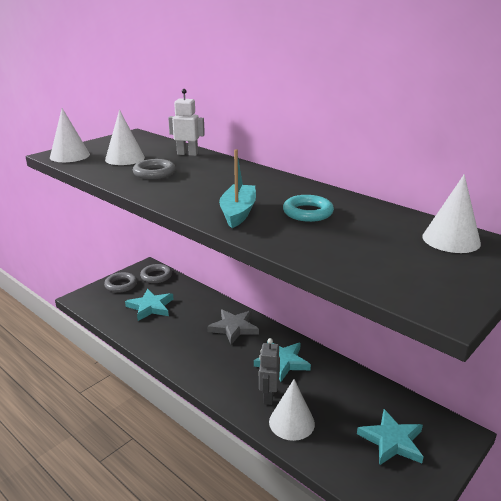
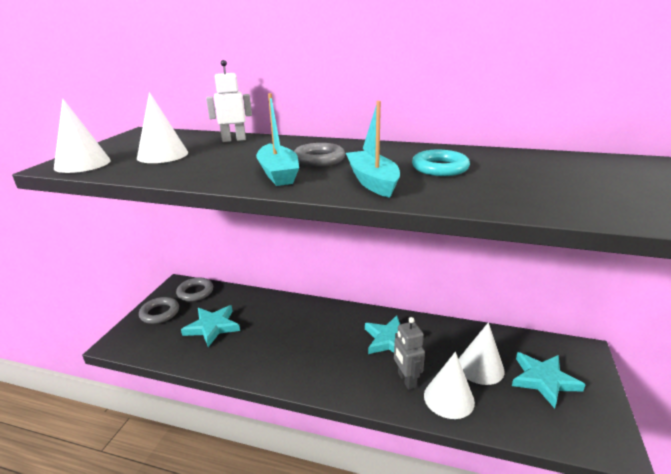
camera: 25 degrees left, 0 degrees up
(154, 173) = (220, 162): grey ring -> grey ring (319, 159)
(182, 191) = (278, 174): none -> turquoise boat
(234, 328) = (318, 321): grey star -> none
(451, 239) = (594, 164): white cone -> white cone (480, 367)

